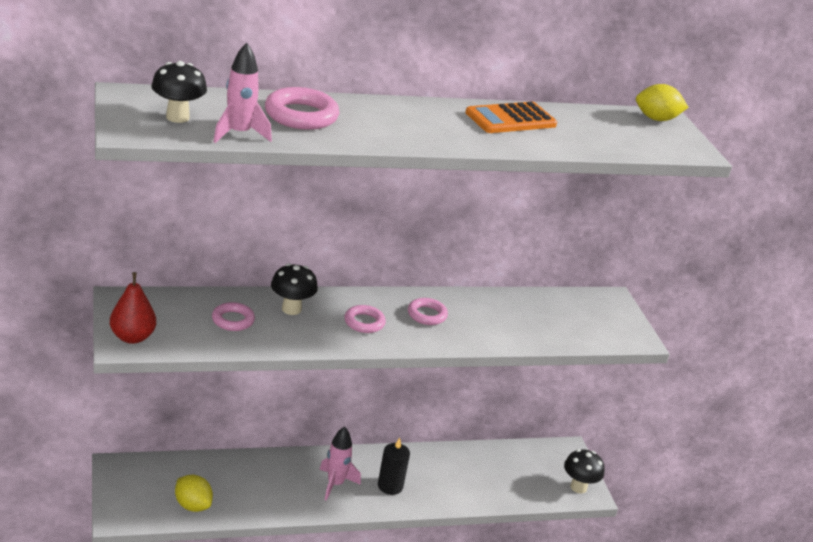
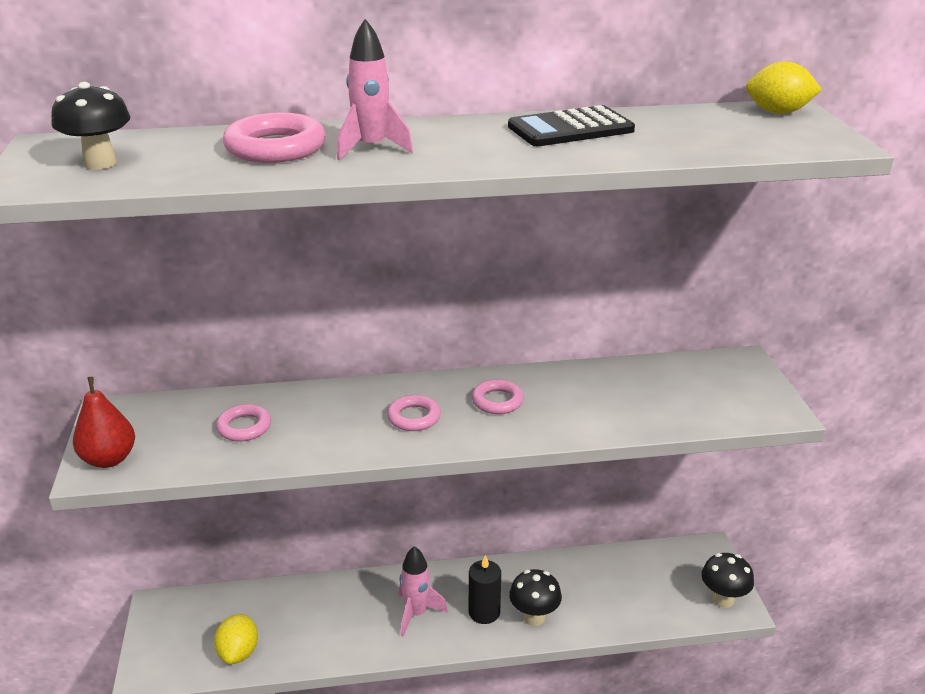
camera: 10 degrees right, 0 degrees up
(192, 505) = (238, 652): yellow lemon -> yellow lemon turned 45 degrees clockwise
(239, 134) = (176, 175): pink rocket -> pink rocket (372, 148)
(291, 309) = (323, 407): black mushroom -> black mushroom (534, 617)
(510, 119) = (570, 129): orange calculator -> black calculator

